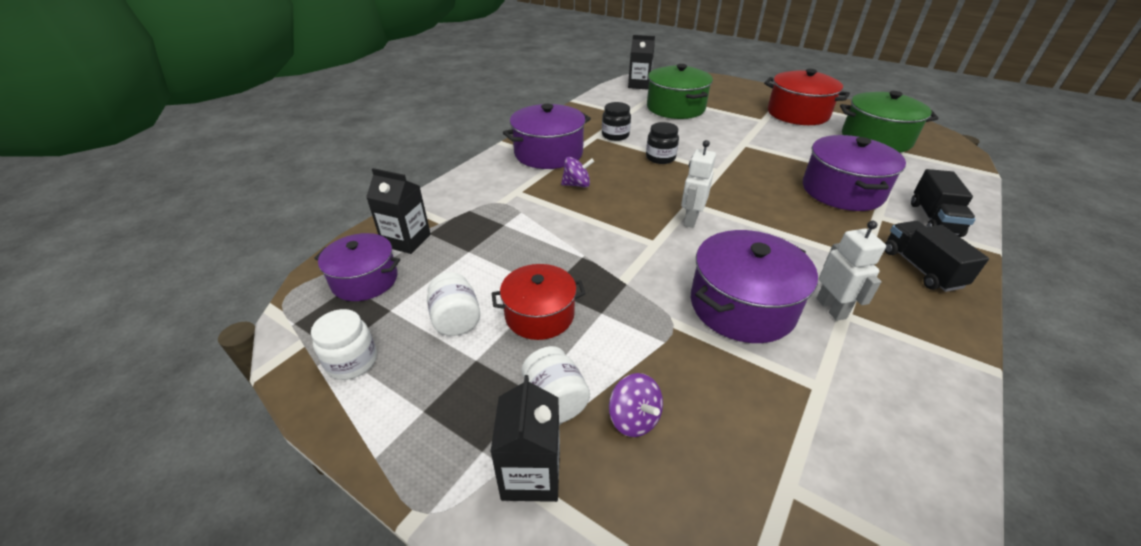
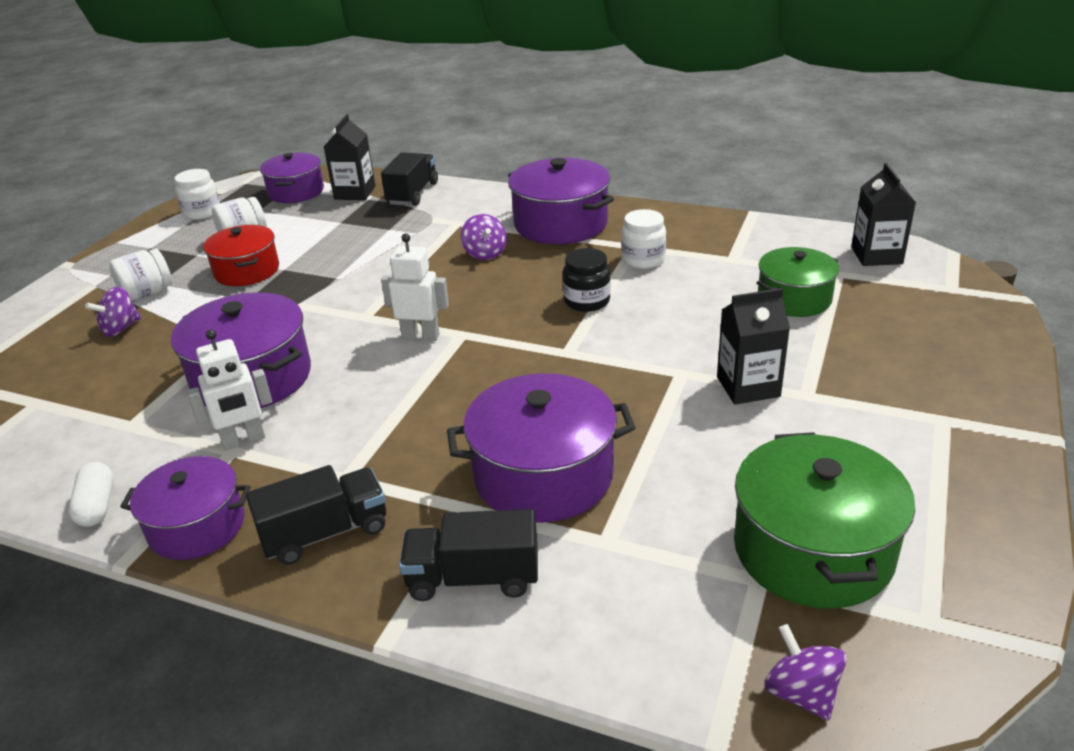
camera: 80 degrees right, 5 degrees down
(441, 208) = (412, 194): none -> black truck
(531, 474) = (85, 295): black carton -> black carton (748, 386)
(615, 135) = (643, 259): black jar -> white jar
(675, 108) = (794, 299): green pot -> green pot, size x0.66
(797, 113) = (882, 441): red pot -> none
(939, 330) = (197, 526): none -> purple pot
(940, 397) = (97, 506): none -> white capsule
(959, 155) = (801, 693): none -> purple spinning top

